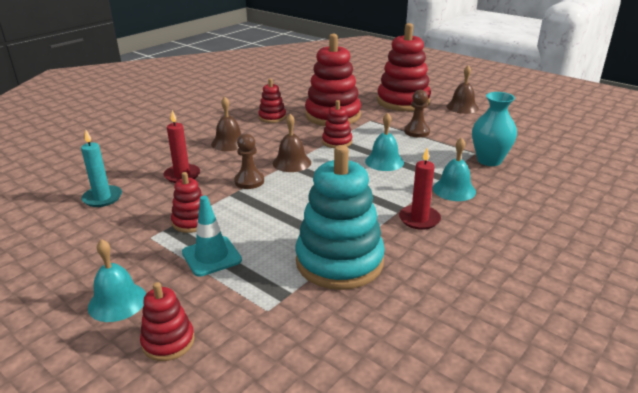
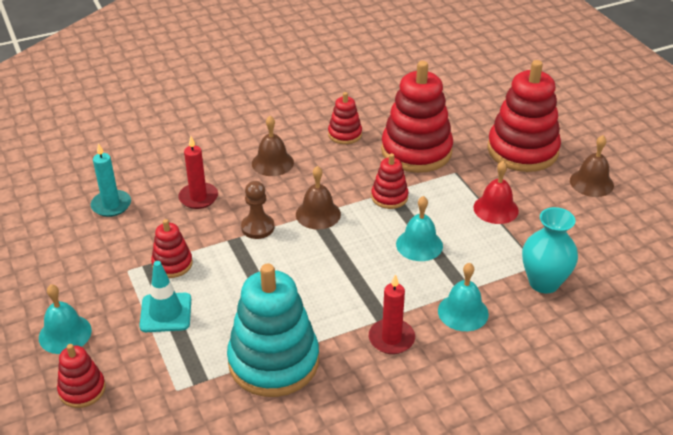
camera: 25 degrees right, 10 degrees up
(416, 132) = (496, 209): brown pawn -> red bell

